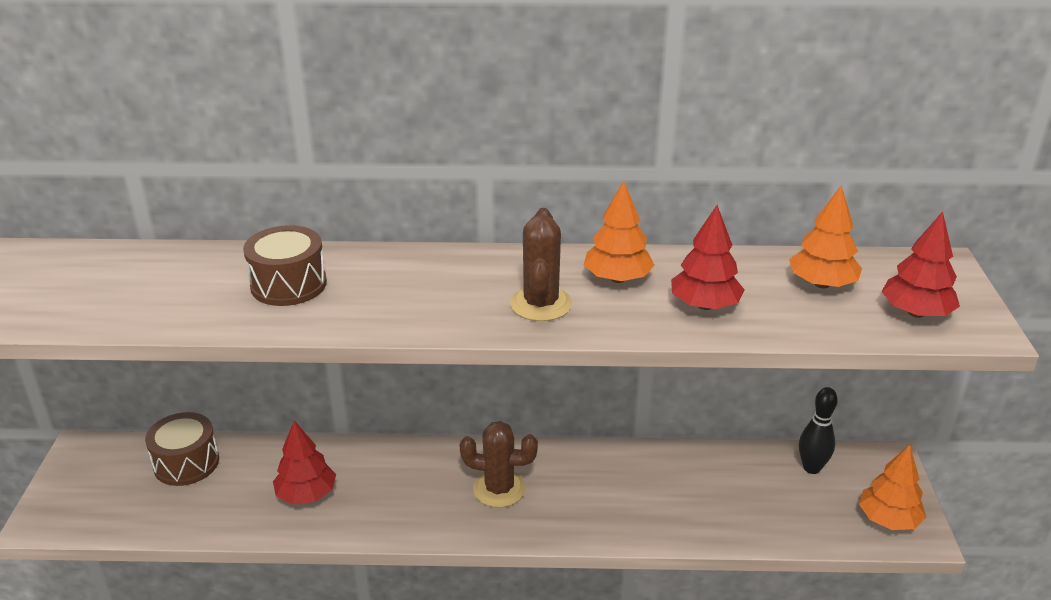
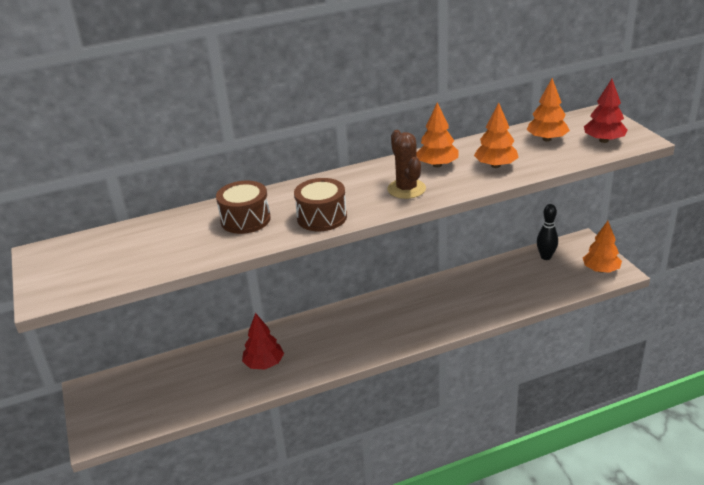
camera: 20 degrees left, 0 degrees up
(186, 463) = (169, 372): brown drum -> brown drum (322, 217)
(499, 489) = (381, 322): brown cactus -> none
(704, 305) = (495, 165): red tree -> orange tree

